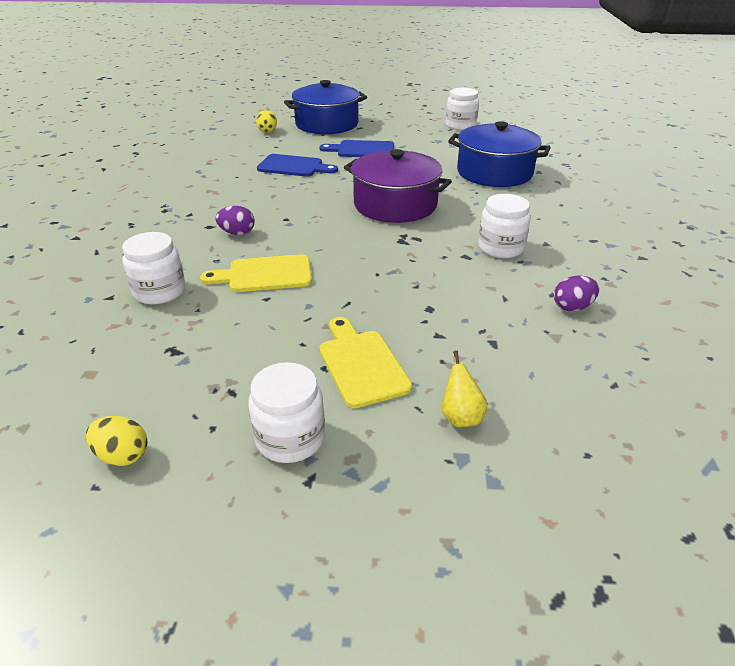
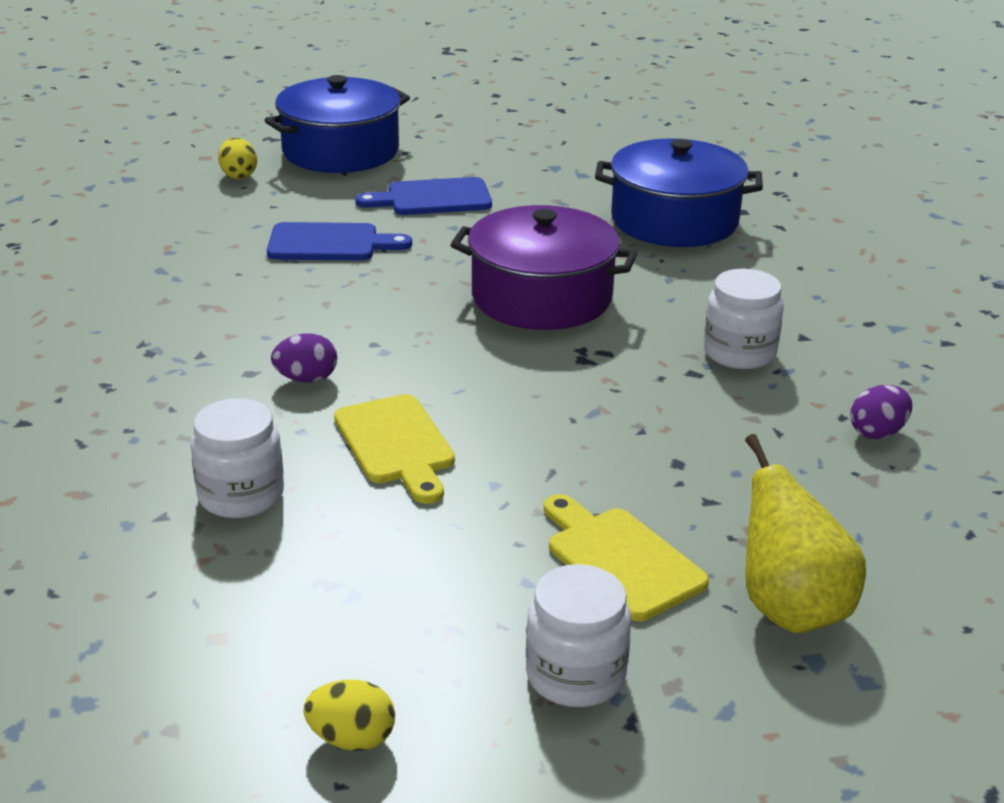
camera: 15 degrees left, 5 degrees down
(265, 274) = (396, 444): yellow cutting board -> yellow cutting board turned 90 degrees counterclockwise
(460, 126) = (578, 133): white jar -> none
(460, 417) = (790, 608): yellow pear -> yellow pear, size x1.89

